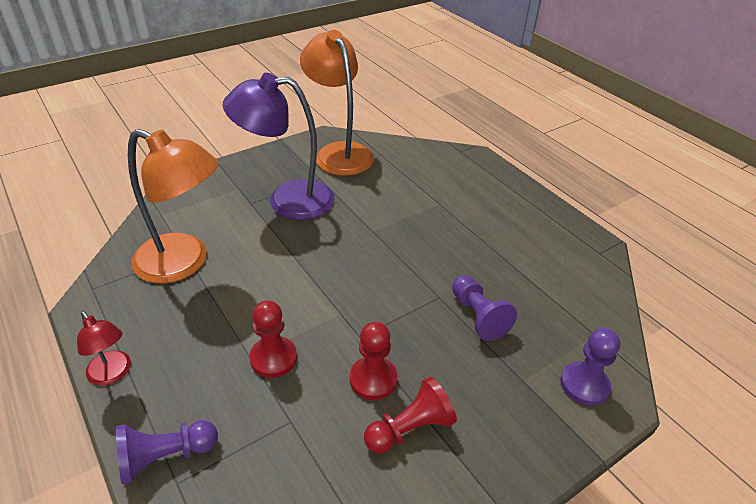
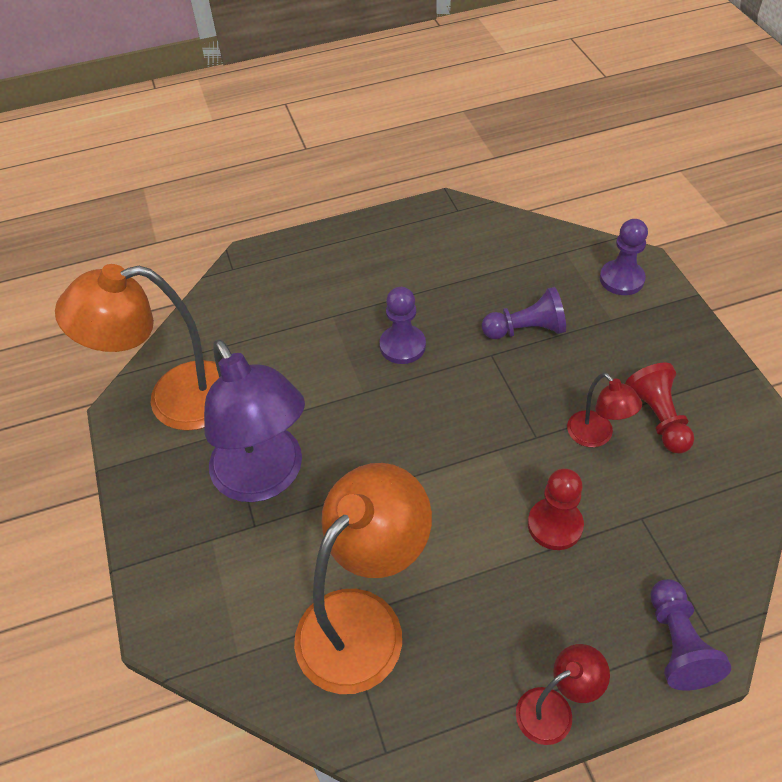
camera: 70 degrees left, 10 degrees up
(287, 200) = (265, 478): purple lamp -> purple lamp turned 45 degrees counterclockwise
(373, 379) = (596, 436): red pawn -> red lamp
(426, 244) = (402, 346): none -> purple pawn

